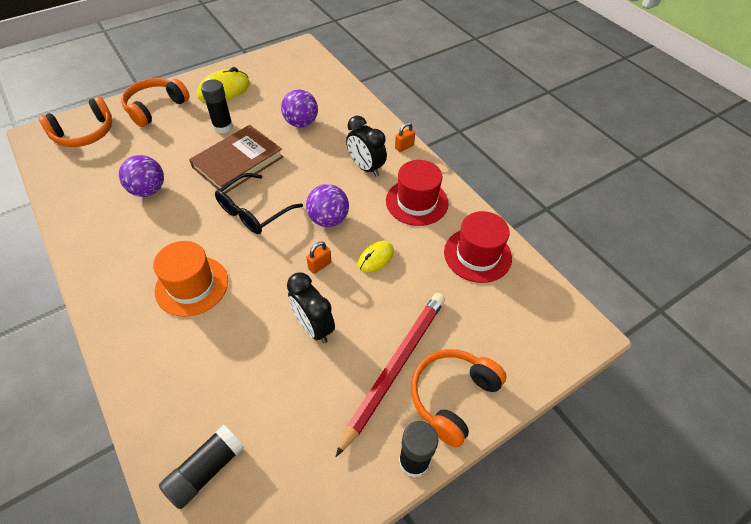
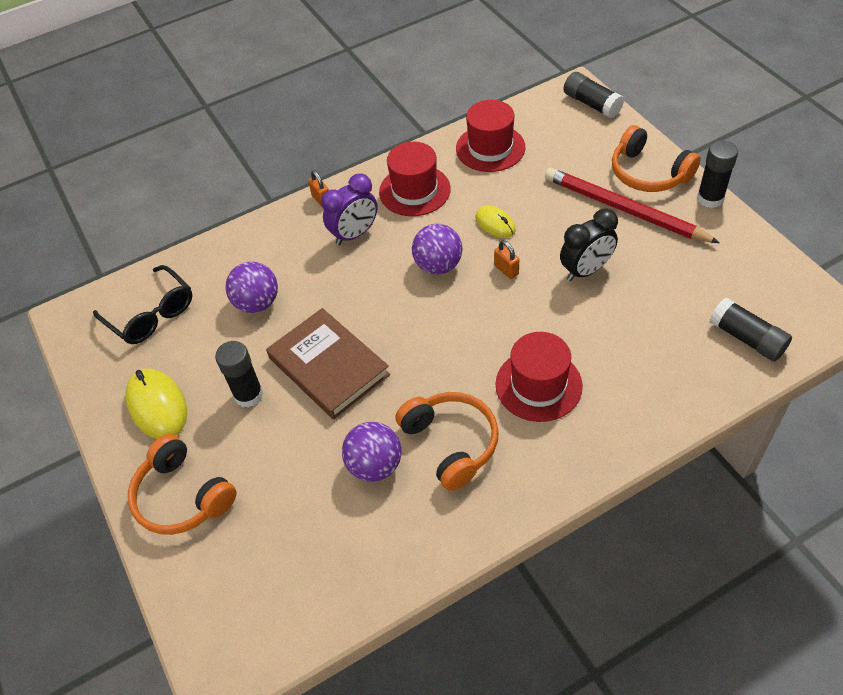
camera: 80 degrees left, 0 degrees up
(85, 133) = (231, 591): orange headphones -> orange headphones (451, 443)
(192, 285) = (538, 385): orange hat -> red hat
(253, 211) = (422, 338): black glasses -> black glasses (151, 314)
(366, 168) = (354, 234): black clock -> purple clock
(562, 347) = (592, 104): none -> black glue stick

